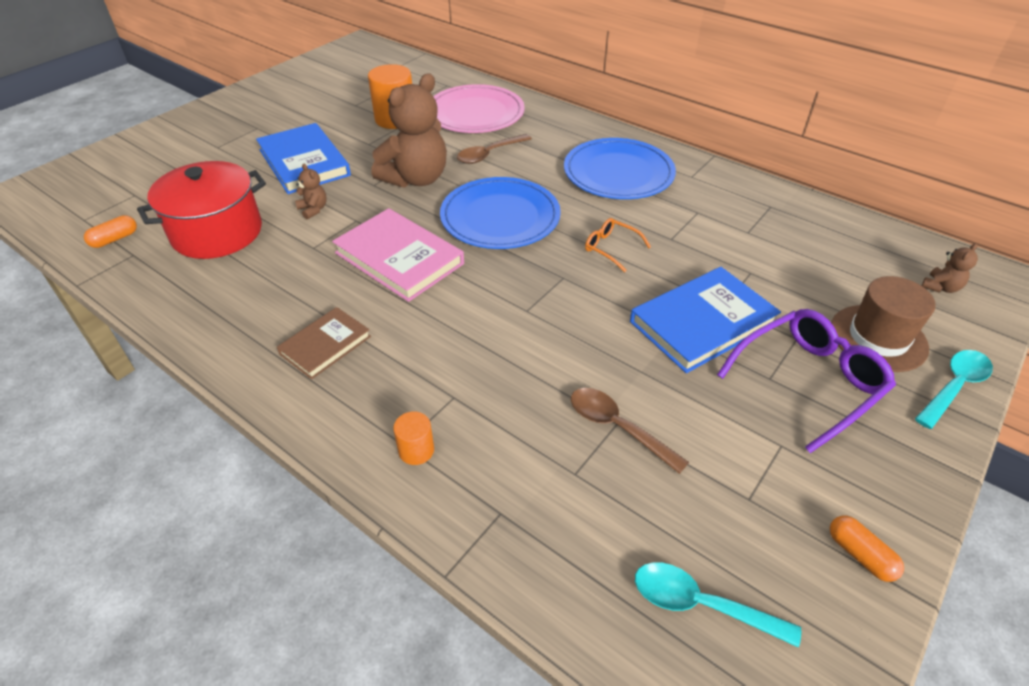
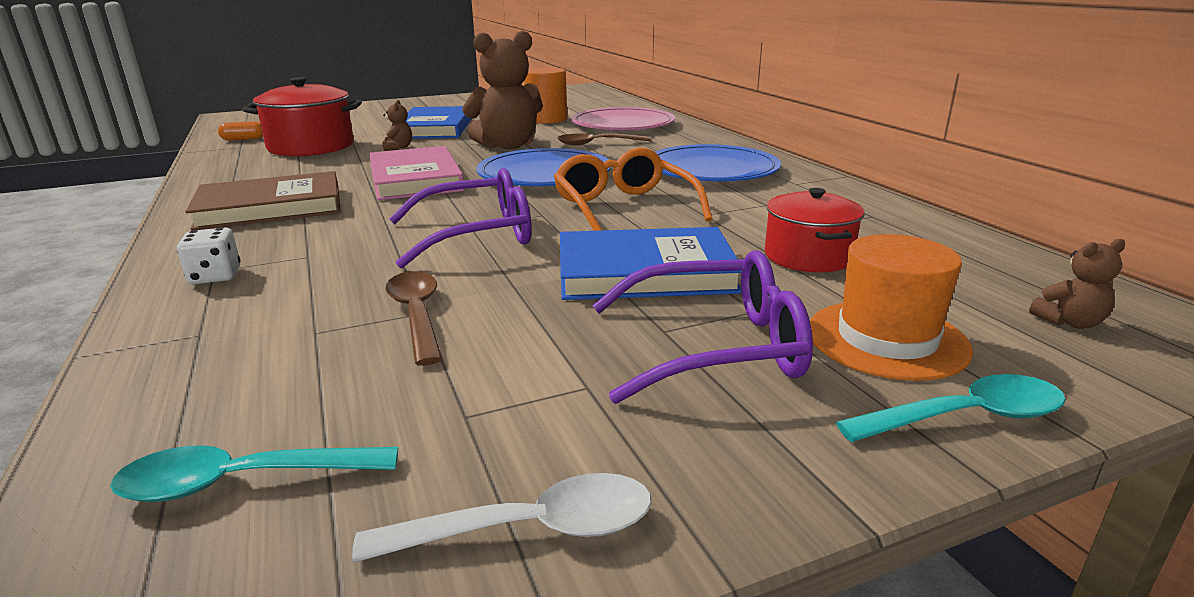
camera: 30 degrees right, 20 degrees down
(325, 345) = (270, 207): brown book -> brown book, size x1.67
(416, 450) = (215, 276): orange cylinder -> white dice
(547, 321) = (476, 235): none -> purple glasses
(611, 248) = (624, 208): orange glasses -> orange glasses, size x1.92
(701, 604) = (242, 481): turquoise spoon -> turquoise spoon turned 60 degrees counterclockwise
(776, 269) = (808, 256): none -> red pot
(860, 555) = (529, 529): orange capsule -> white spoon
(878, 338) = (886, 339): brown hat -> orange hat

